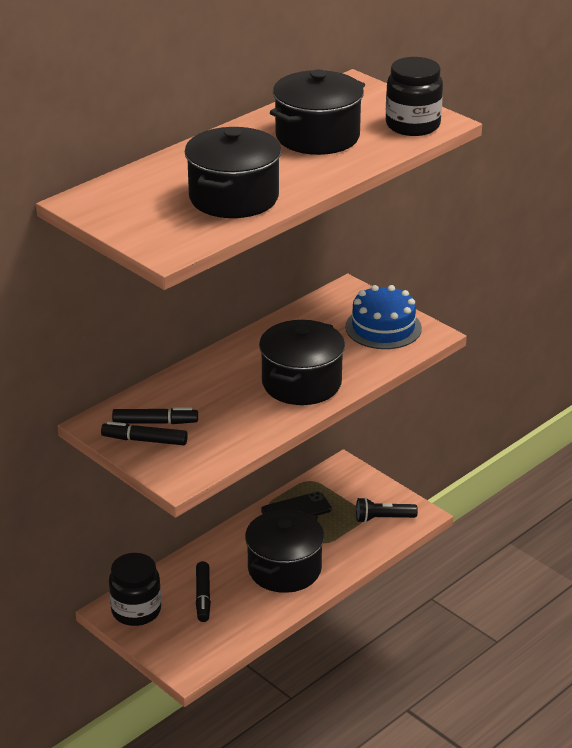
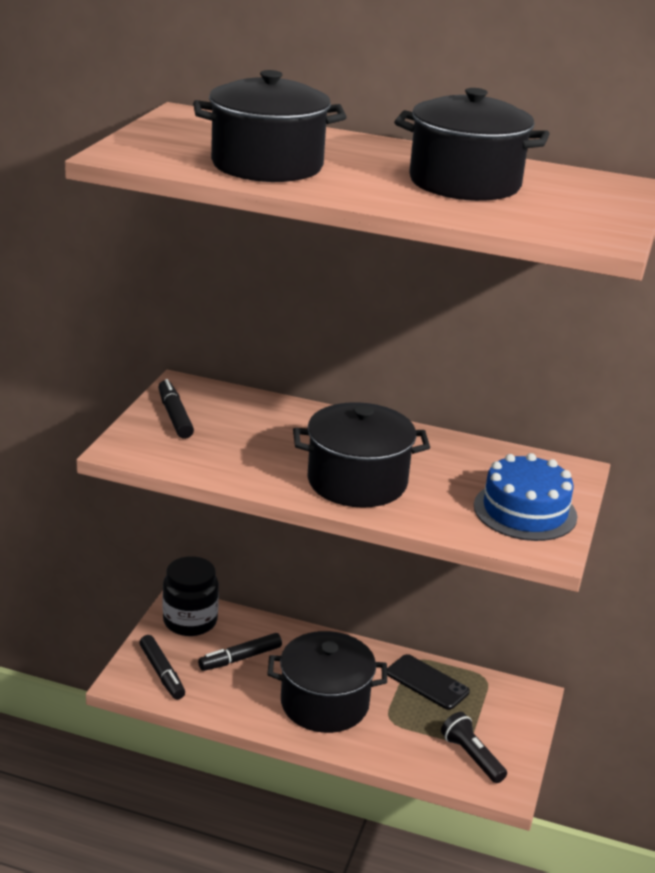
camera: 60 degrees right, 5 degrees down
(155, 422) = (209, 415): black marker -> black marker (162, 673)
(412, 125) = (570, 224): black jar -> none

